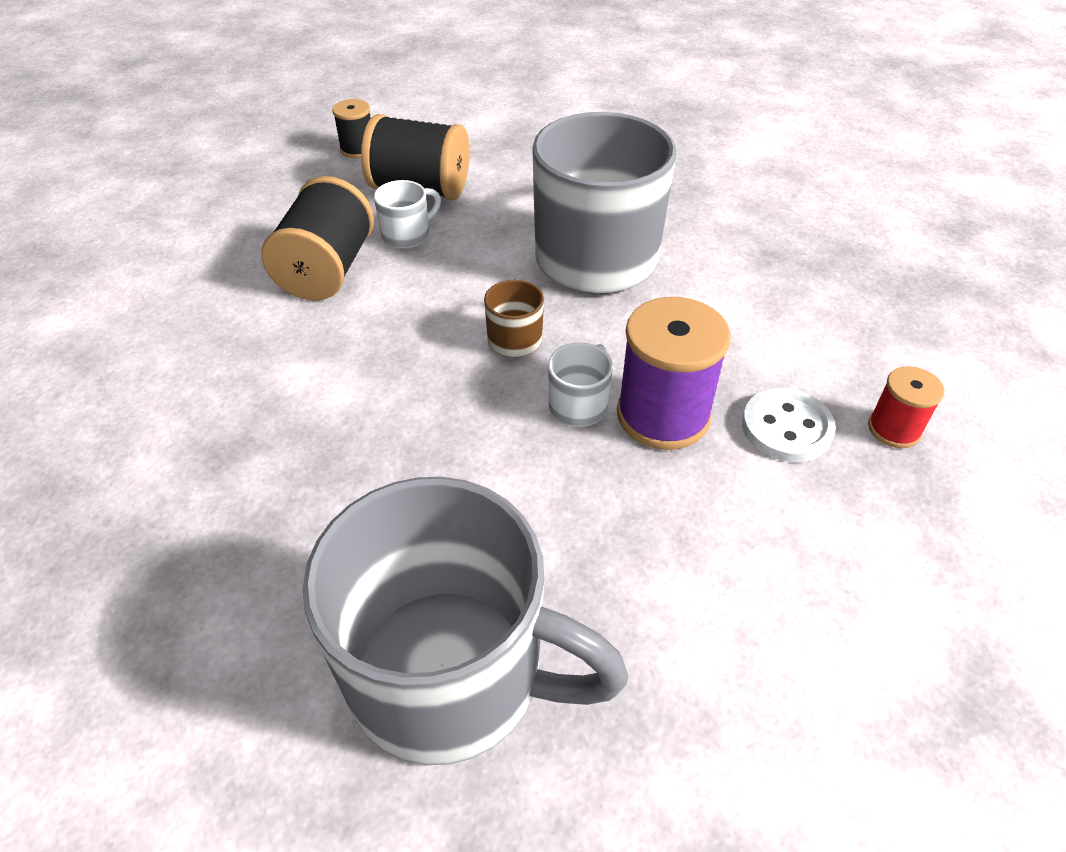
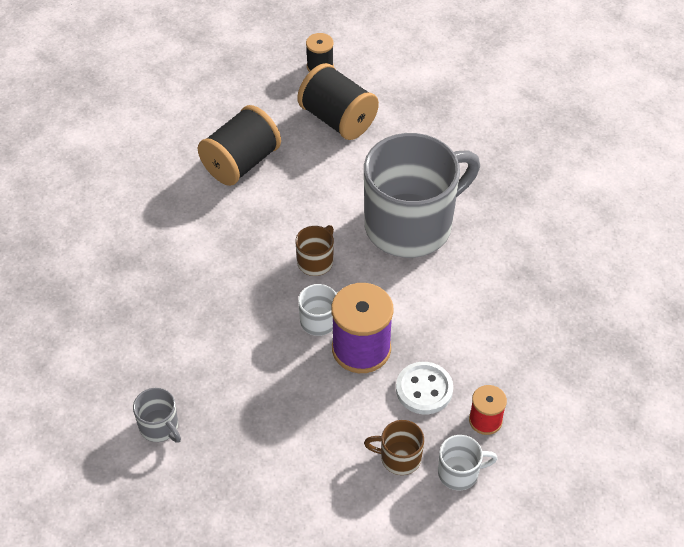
camera: 30 degrees right, 5 degrees up
(407, 235) = (305, 155): white mug -> white mug (459, 473)
(451, 675) = (160, 427): grey mug -> grey mug, size x0.40
(841, 531) = (399, 458): none -> brown mug

